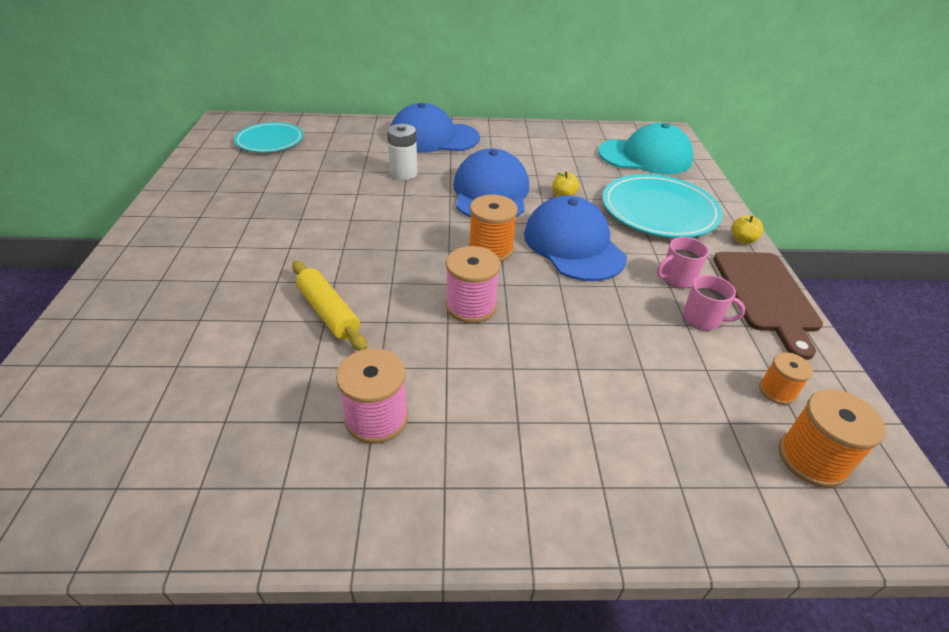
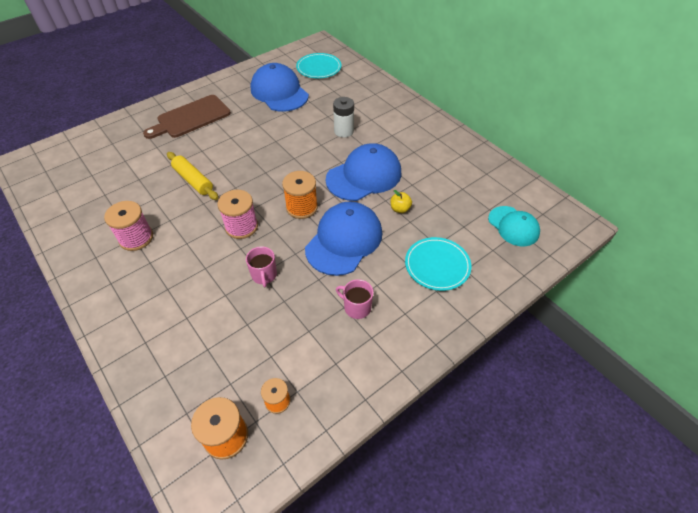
camera: 55 degrees right, 10 degrees up
(328, 312) = (193, 180): yellow rolling pin -> yellow rolling pin turned 60 degrees counterclockwise
(433, 137) = (402, 118): blue cap -> blue cap (279, 92)
(645, 156) = (513, 226): turquoise cap -> turquoise cap, size x0.62
(659, 210) = (437, 265): turquoise plate -> turquoise plate, size x0.65
(702, 319) = (321, 337): pink mug -> pink mug (264, 275)
(742, 240) = (448, 329): yellow apple -> none
(765, 295) = (384, 365): brown cutting board -> brown cutting board (191, 118)

